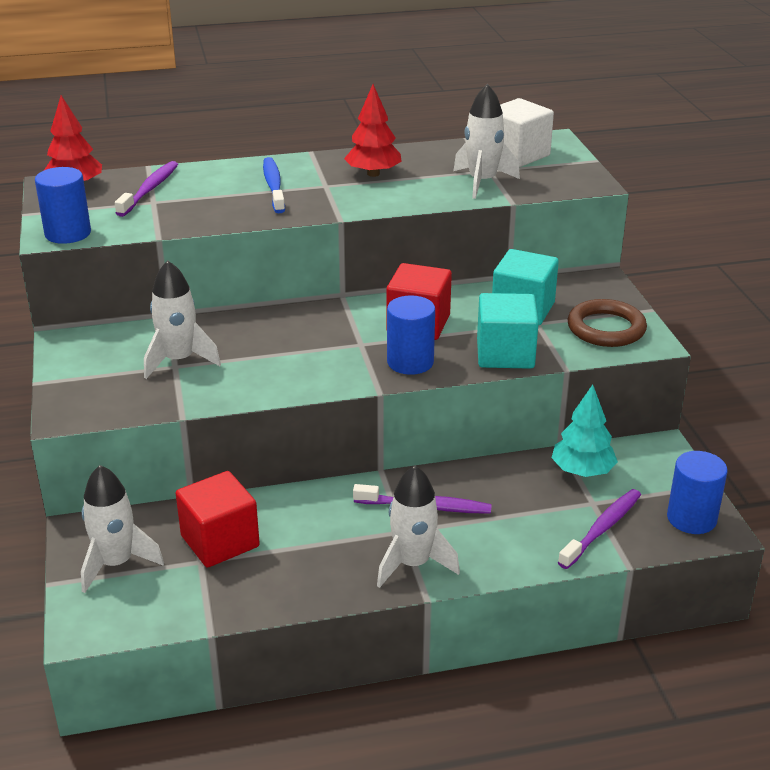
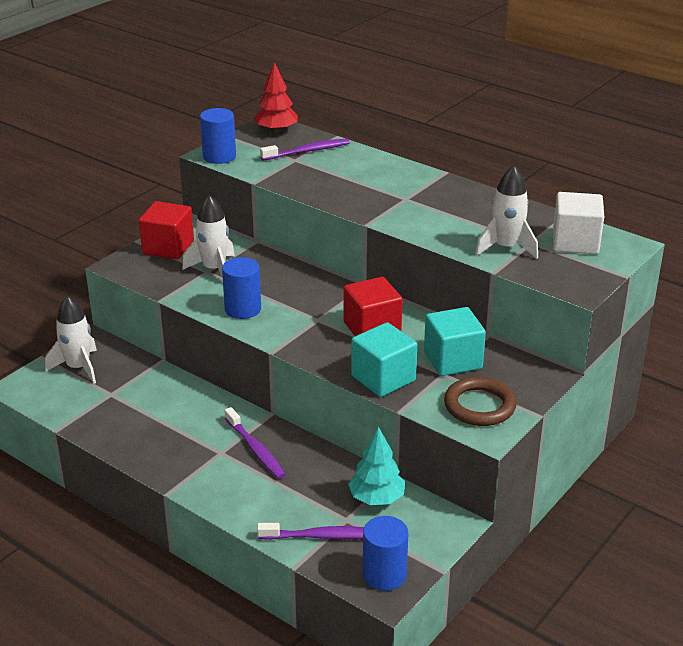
camera: 50 degrees right, 0 degrees up
(220, 541) = (134, 391): red cube -> red cube (168, 247)
(273, 186) = (376, 183): blue toothbrush -> none
(373, 174) = (450, 206): red tree -> none
(410, 362) = (321, 347): blue cylinder -> blue cylinder (243, 309)
(413, 564) = (193, 472): white rocket -> none

